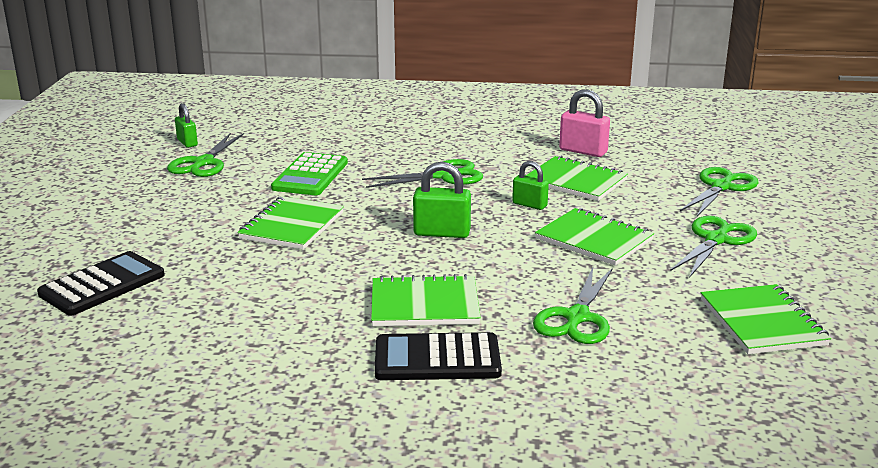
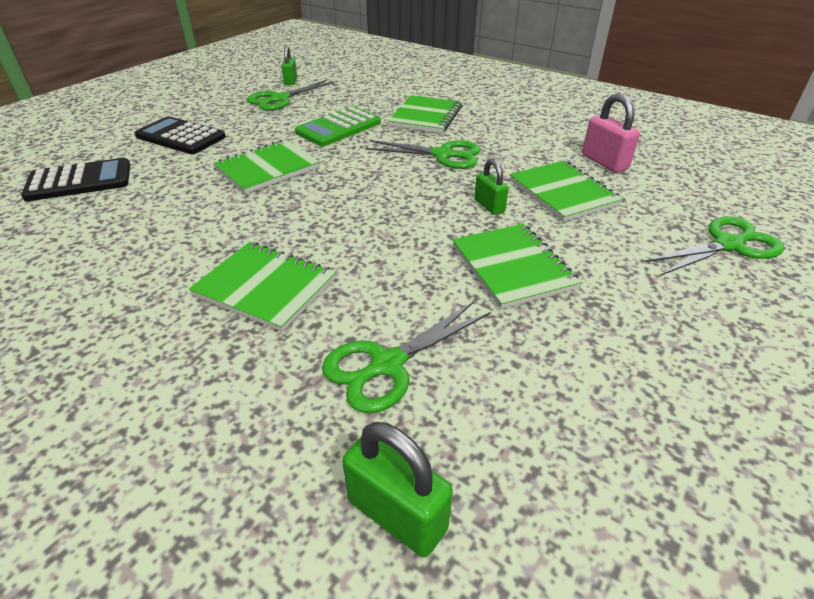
camera: 30 degrees right, 15 degrees up
(437, 359) = (196, 360): black calculator -> black calculator (181, 137)
(442, 233) = (374, 212): green padlock -> green padlock (397, 514)
(716, 240) = (658, 315): green scissors -> none
(762, 322) = (610, 475): green notebook -> green notebook (426, 117)

